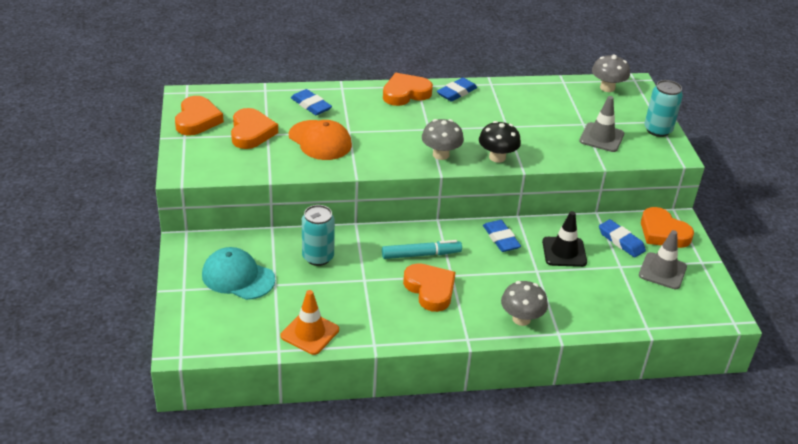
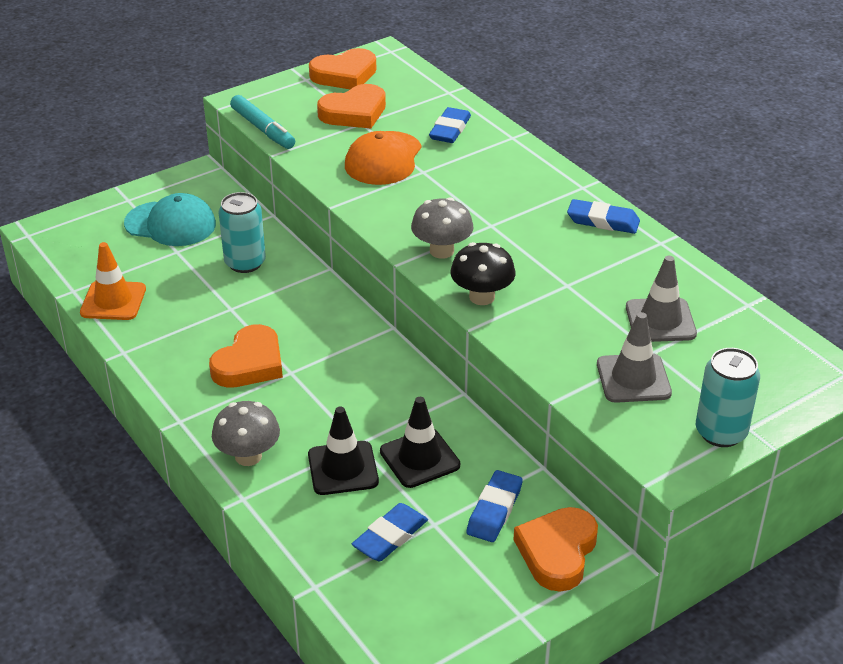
camera: 65 degrees right, 0 degrees up
(238, 277) = (170, 224): turquoise cap -> turquoise cap turned 105 degrees clockwise
(405, 93) = (553, 184): orange heart -> none
(421, 254) = (311, 336): turquoise marker -> turquoise marker (263, 129)
(501, 239) = (399, 392): blue eraser -> blue eraser (390, 536)
(555, 284) = (343, 468): none -> black traffic cone
(607, 88) = (784, 351): grey mushroom -> none
(662, 271) = (459, 573): grey traffic cone -> grey traffic cone (660, 320)

